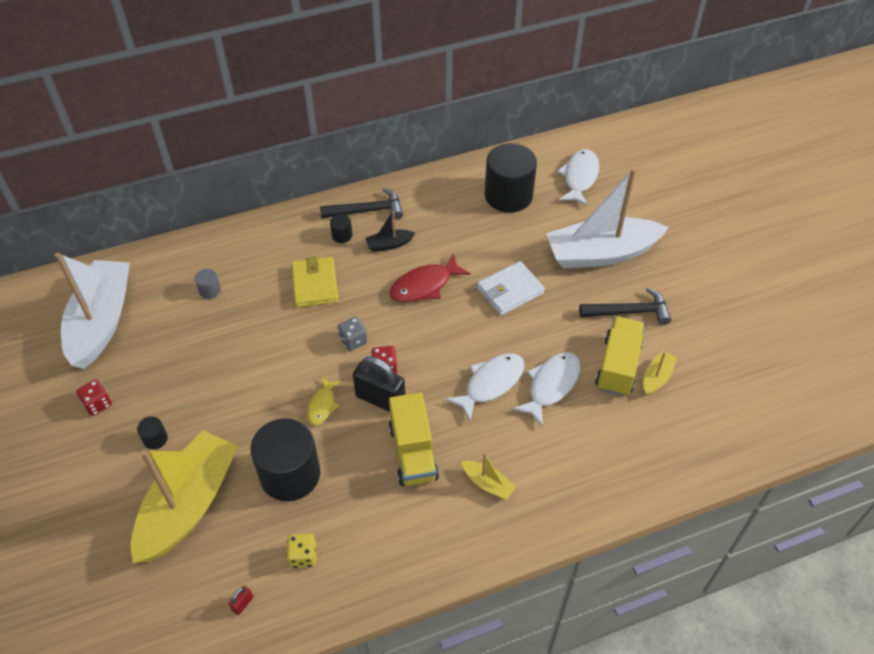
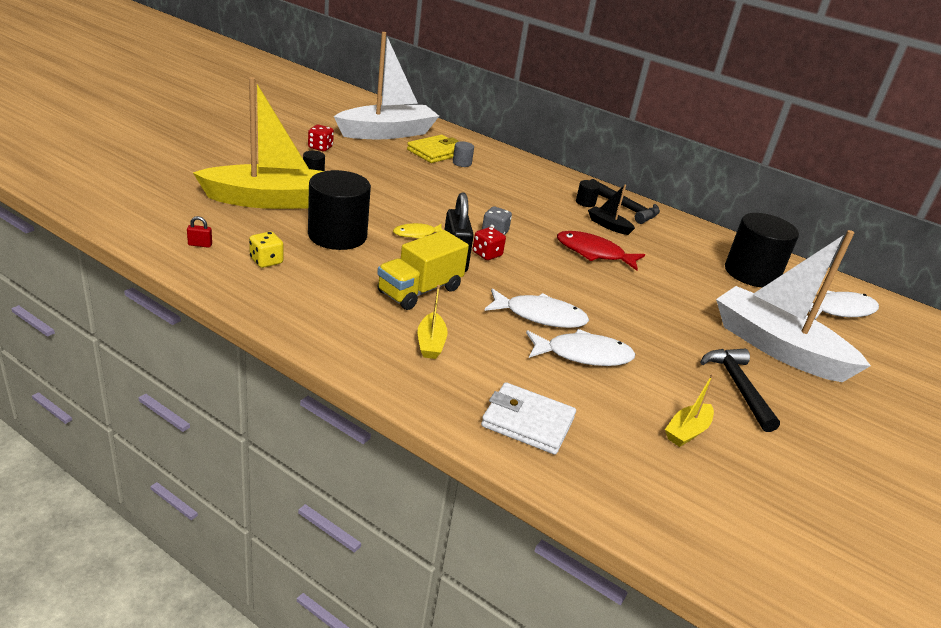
camera: 50 degrees right, 20 degrees down
(315, 284) = (524, 202): yellow wallet -> yellow wallet (436, 152)
(510, 291) = (653, 301): white wallet -> white wallet (527, 422)
(618, 366) = (663, 396): yellow truck -> none
(629, 312) = (738, 387): black hammer -> black hammer turned 150 degrees counterclockwise
(657, 377) = (687, 431): yellow boat -> yellow boat turned 135 degrees clockwise

